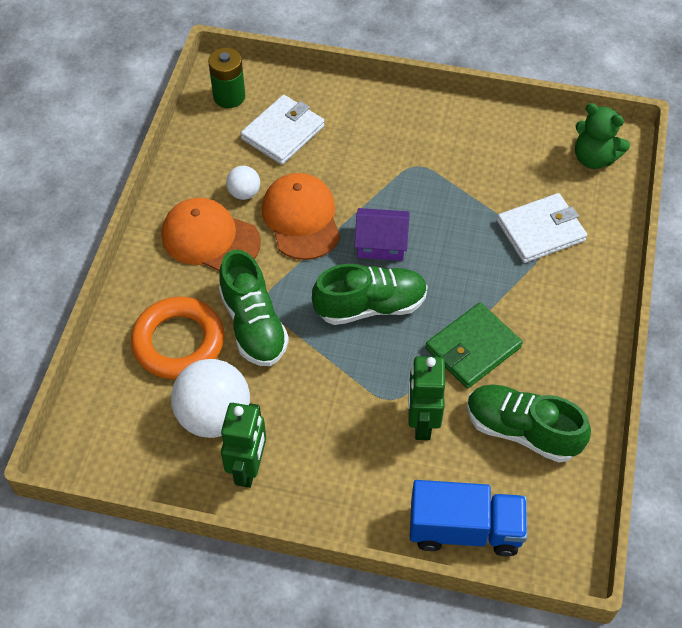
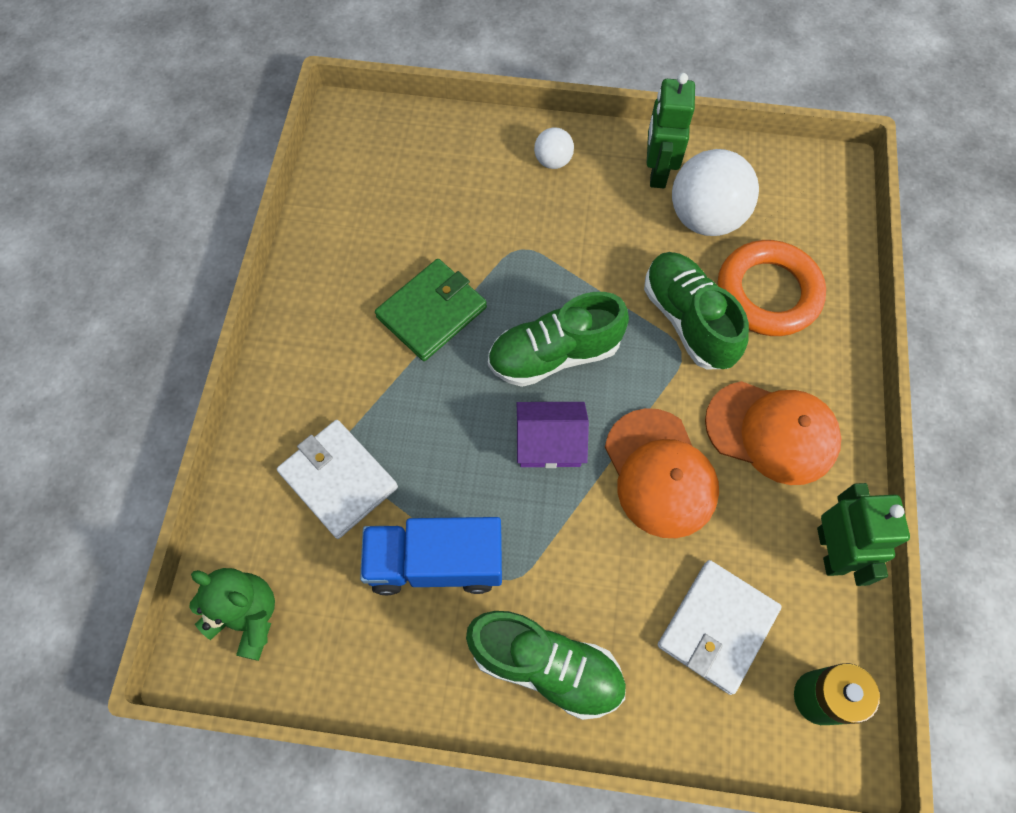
camera: 175 degrees right, 10 degrees up
(244, 193) = (746, 509): white ball -> white ball (553, 161)
(422, 422) = (486, 227): green robot -> green robot (831, 551)
(465, 529) = (441, 135): blue truck -> blue truck (435, 563)
(522, 430) = (381, 227): green shoe -> green shoe (546, 666)
(540, 231) = (338, 480): white wallet -> white wallet turned 75 degrees clockwise

